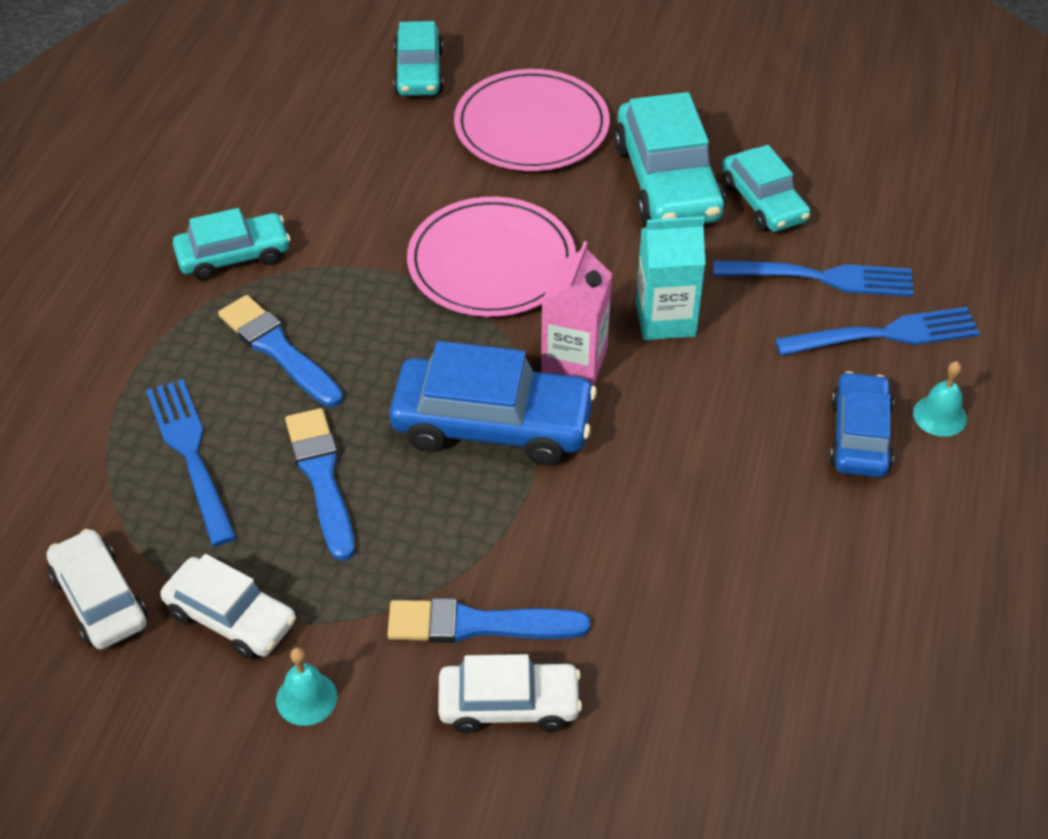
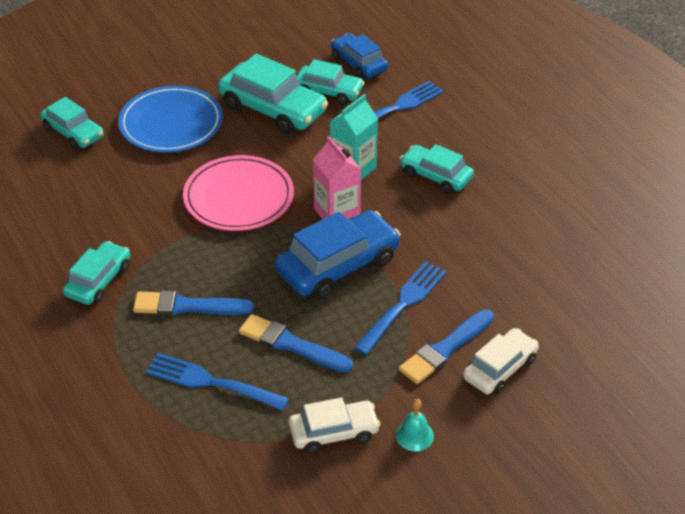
camera: 45 degrees left, 5 degrees down
(100, 599) = (259, 475): white car -> none
(531, 126) = (171, 123): pink plate -> blue plate
(757, 399) = (436, 176): none -> turquoise car
(860, 436) = (495, 162): blue car -> blue car (359, 63)
(884, 335) = (452, 115): blue fork -> blue fork (403, 305)
(939, 416) = (514, 133): turquoise bell -> none

